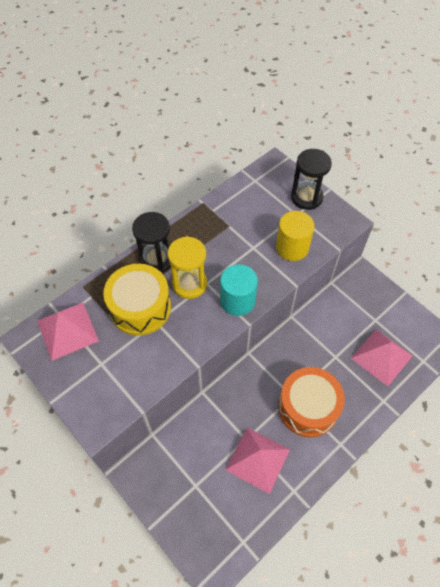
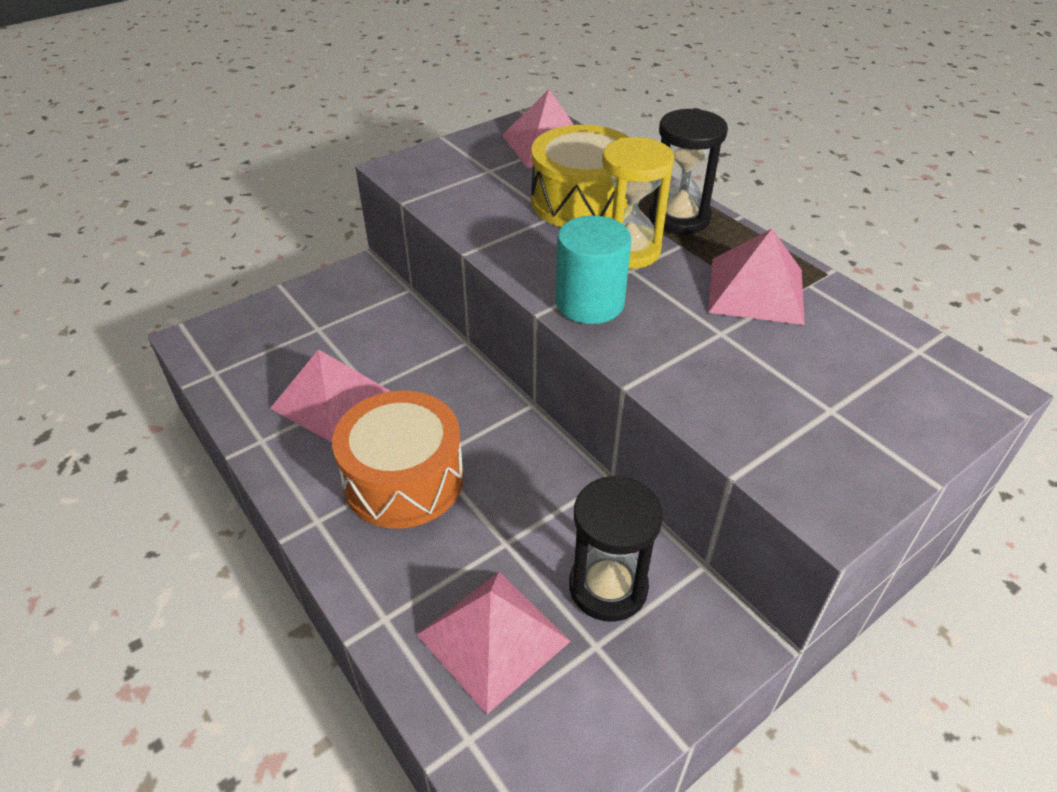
camera: 95 degrees right, 15 degrees down
(219, 231) = (756, 290): none -> pink pyramid
(292, 247) = (728, 391): yellow cylinder -> none
(306, 197) = (892, 434): black hourglass -> black hourglass (608, 587)

